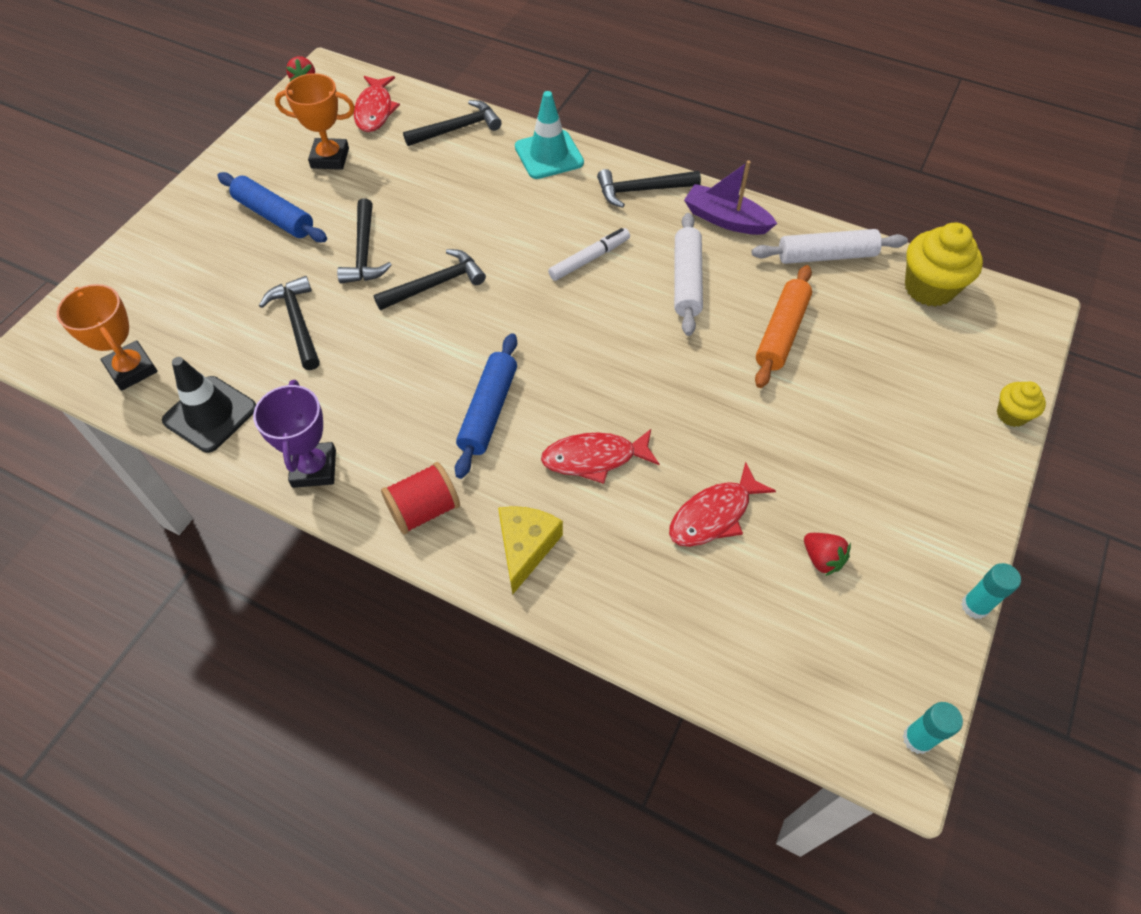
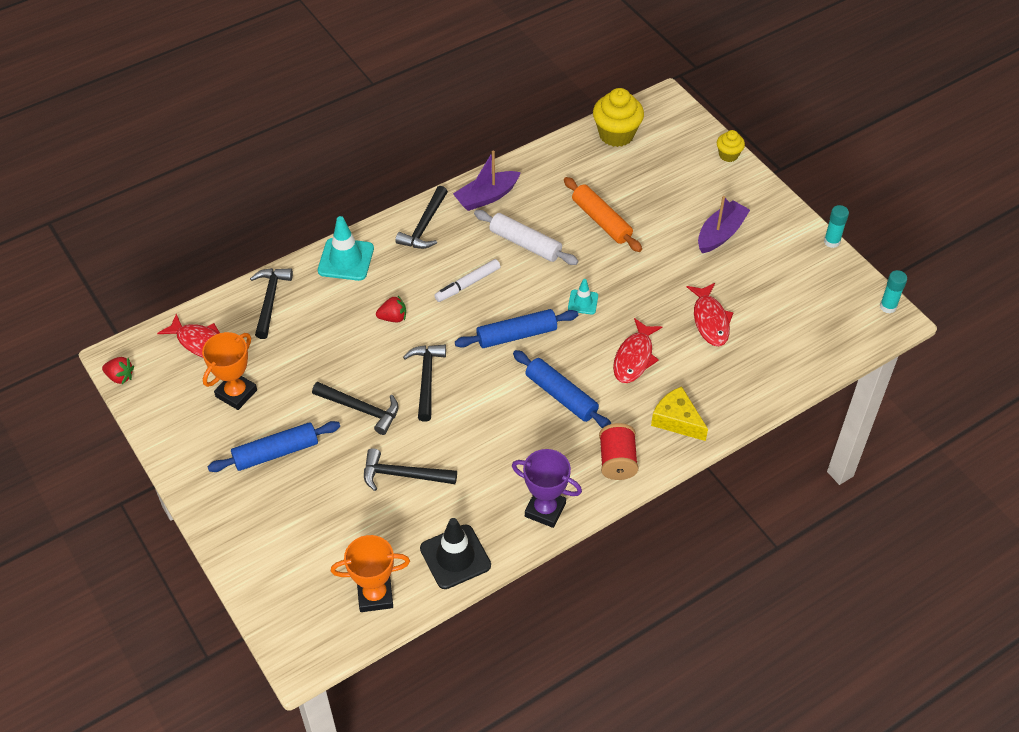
camera: 60 degrees left, 5 degrees down
(549, 331) = (516, 335): none -> blue rolling pin
(589, 259) = (467, 284): white marker -> white marker turned 120 degrees counterclockwise
(642, 370) = (583, 302): none -> turquoise traffic cone
(822, 559) = (767, 288): red strawberry -> red strawberry (393, 318)
(826, 255) = (555, 165): white rolling pin -> none
(869, 464) = (720, 234): none -> purple boat

